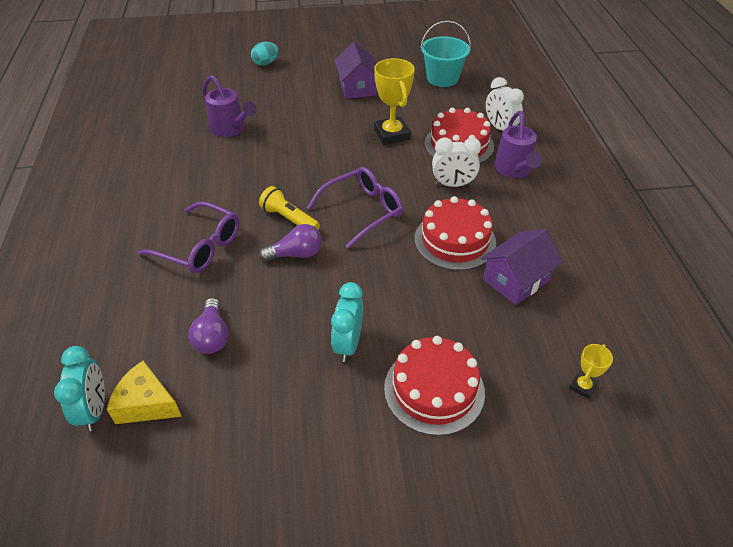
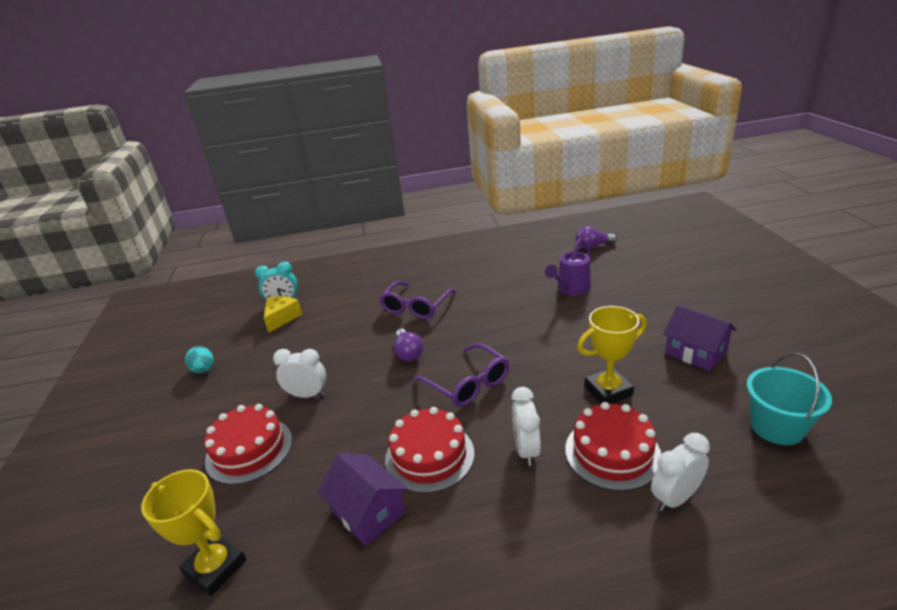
camera: 90 degrees right, 15 degrees down
(212, 336) = (329, 330): purple light bulb -> purple light bulb (593, 246)
(266, 63) = (700, 285): turquoise egg -> turquoise egg (204, 370)
(289, 219) = (451, 342): yellow flashlight -> none
(348, 344) = (307, 395): turquoise clock -> white clock
(357, 87) = (695, 352): purple house -> purple house turned 60 degrees clockwise
(514, 170) = (574, 515): purple watering can -> none
(583, 386) = (215, 567): yellow trophy -> yellow trophy, size x1.97

